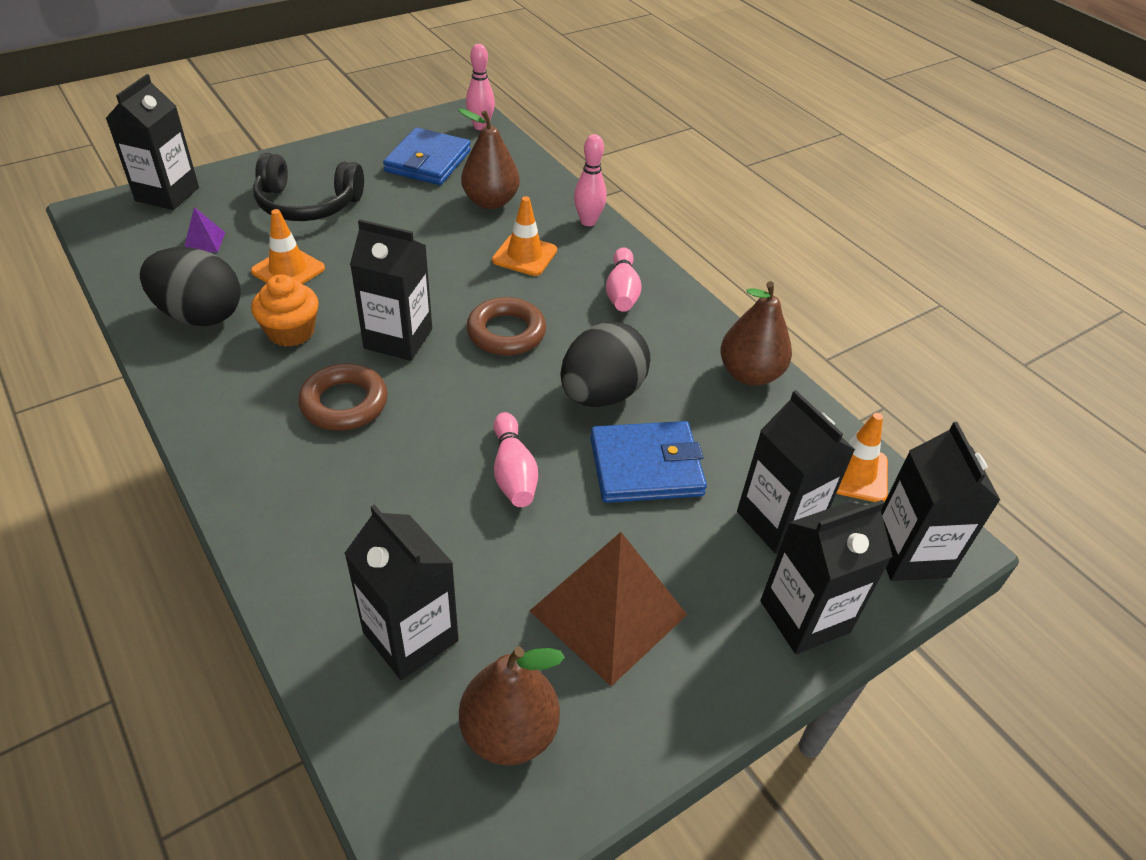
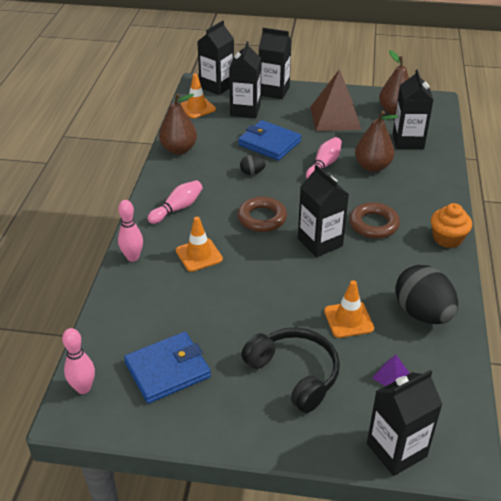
camera: 135 degrees left, 5 degrees down
(291, 331) = (375, 275): orange cupcake -> orange cupcake (447, 238)
(490, 202) = (170, 305): brown pear -> brown pear (372, 166)
(601, 394) = (252, 172): black egg -> black egg, size x0.47

